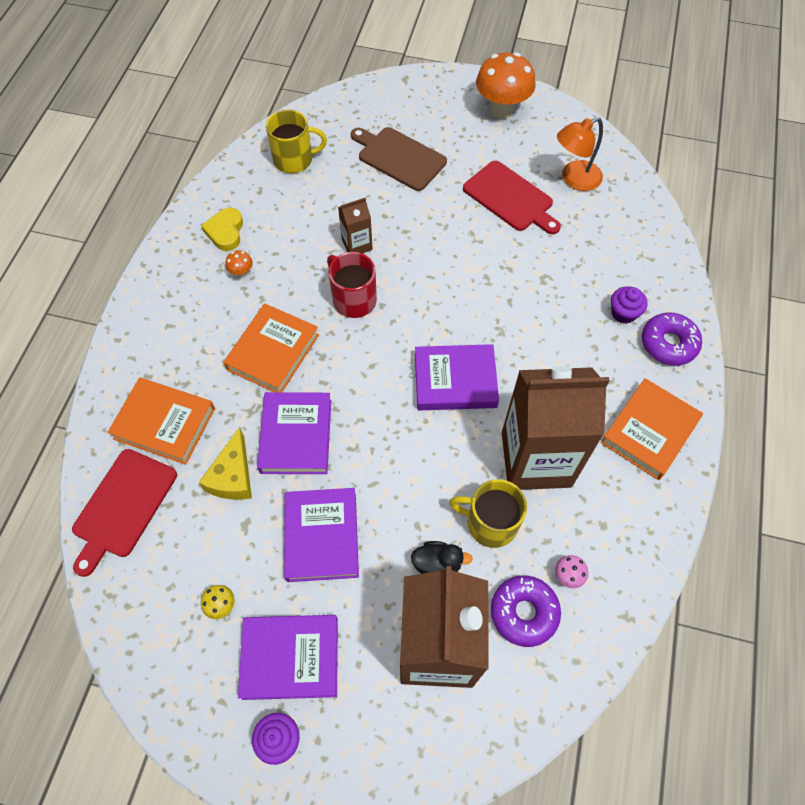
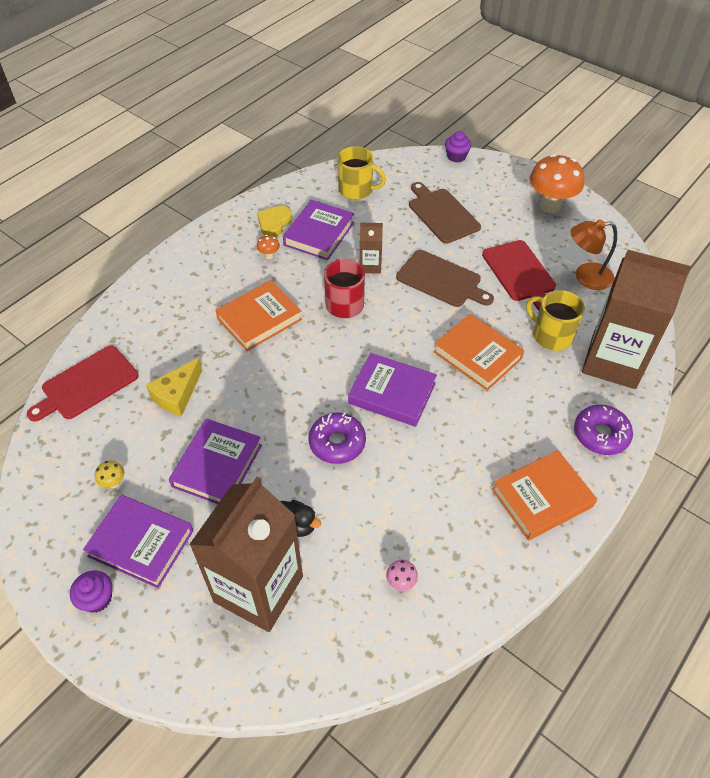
camera: 25 degrees right, 10 degrees down
(164, 423) = (150, 339): orange book -> orange book (477, 355)
(296, 436) = (241, 385): purple book -> purple book (319, 234)
(438, 234) = (441, 280): none -> brown cutting board
(490, 523) = (358, 512): yellow mug -> yellow mug (551, 335)
(524, 612) = (346, 594): purple donut -> purple donut (337, 443)
(536, 459) = (426, 479): brown carton -> brown carton (613, 362)
(623, 313) = (572, 395): purple cupcake -> purple cupcake (456, 156)

